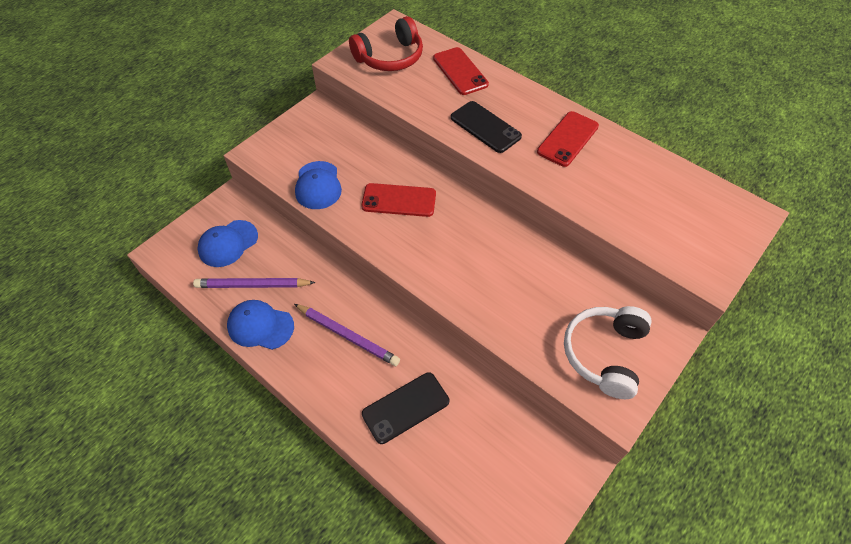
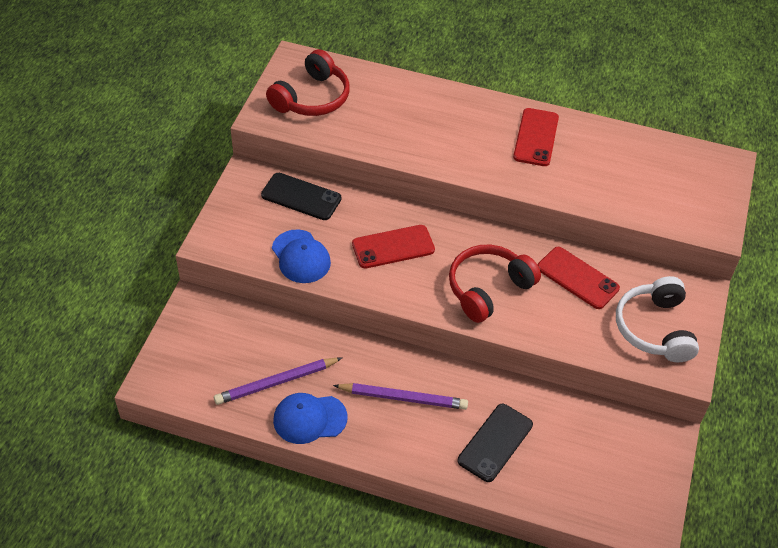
camera: 25 degrees left, 5 degrees down
(228, 243) = (222, 349): blue cap -> none
(460, 71) = (394, 94): red phone -> red phone (577, 278)
(462, 263) = (488, 289): none -> red headphones
(485, 127) = (451, 147): black phone -> black phone (301, 197)

